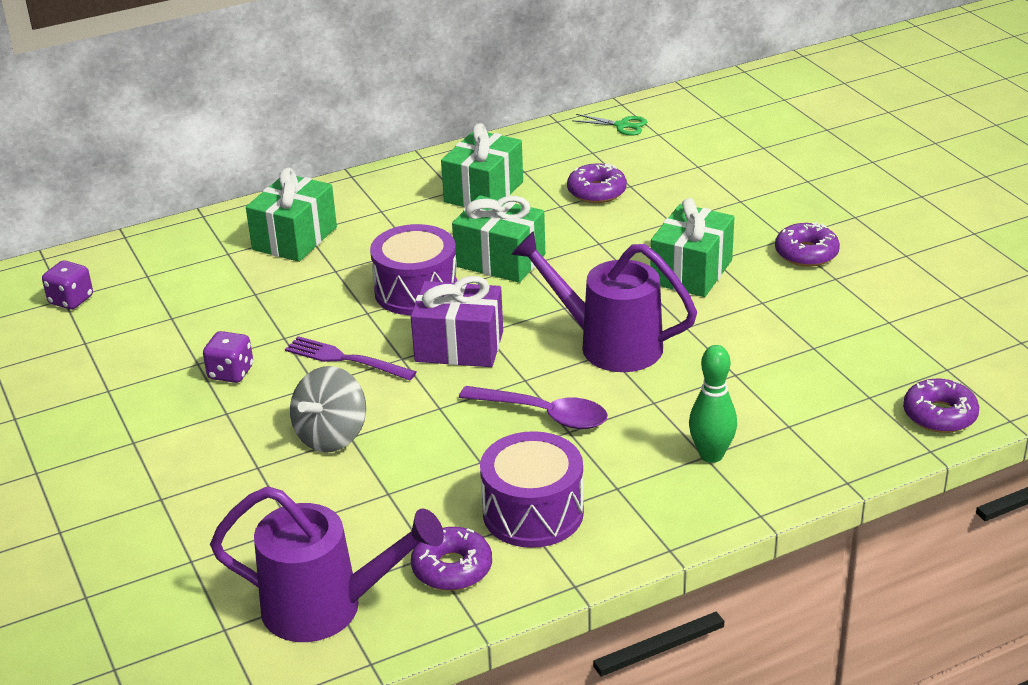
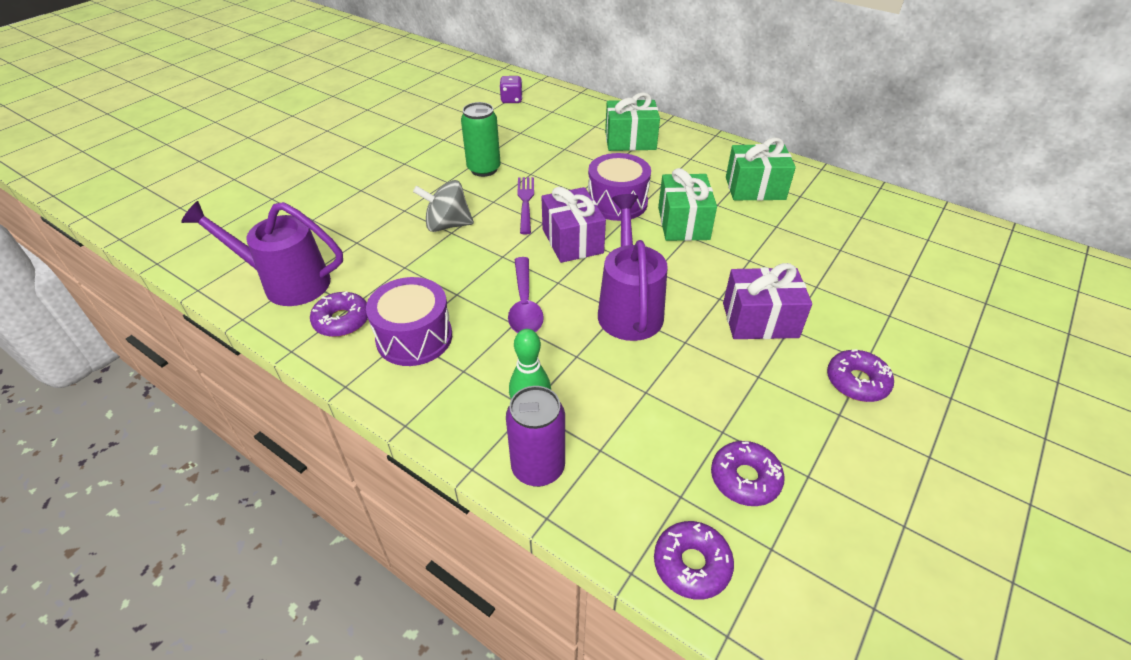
camera: 60 degrees right, 10 degrees up
(231, 373) = (484, 169): purple dice -> green can
(327, 608) = (287, 283): purple watering can -> purple watering can turned 120 degrees clockwise
(596, 191) = (813, 236): purple donut -> purple donut (745, 479)
(622, 125) = (914, 218): green scissors -> none
(691, 272) = (760, 320): green gift -> purple gift
(786, 471) = (538, 468): none -> purple can

